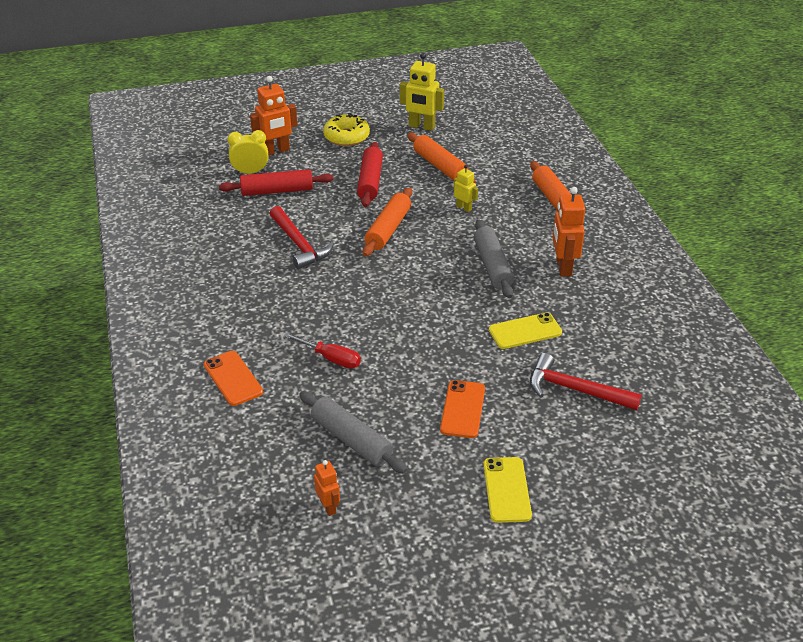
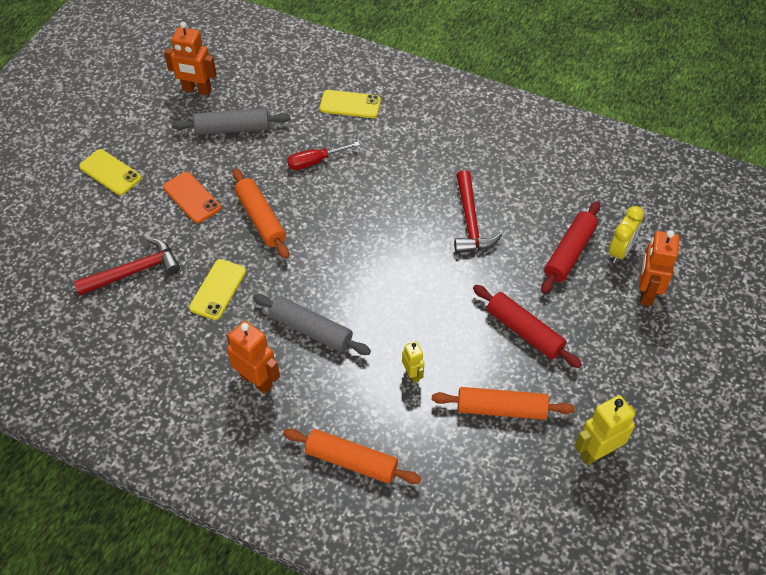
camera: 130 degrees right, 15 degrees up
(233, 378) = (350, 104): orange phone -> yellow phone
(299, 244) = (470, 221): red hammer -> red hammer turned 105 degrees counterclockwise
(328, 507) = (197, 90): orange robot -> orange robot, size x1.76
(346, 137) = (629, 367): yellow donut -> none
(388, 229) = (434, 294): orange rolling pin -> orange rolling pin (261, 219)
(464, 208) = (412, 374): yellow robot -> yellow robot turned 105 degrees counterclockwise

